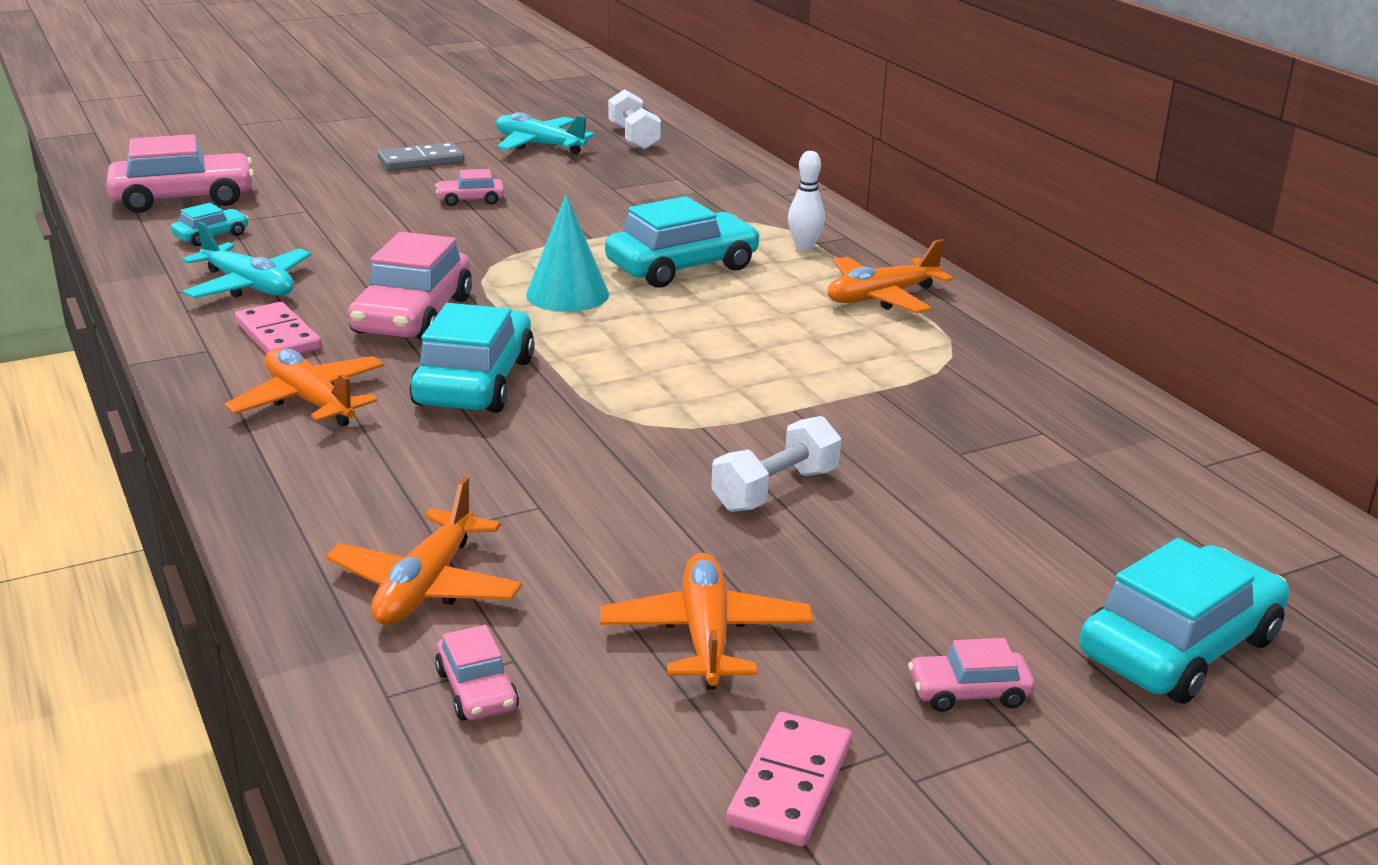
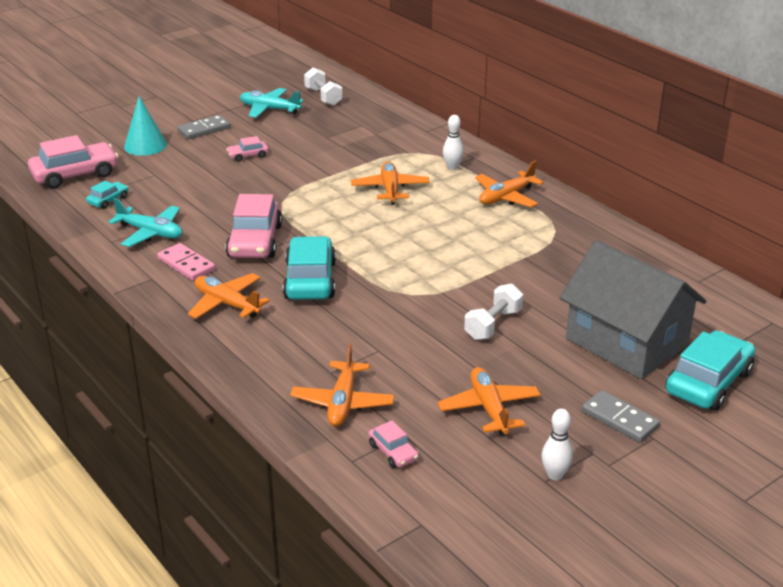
camera: 10 degrees left, 5 degrees up
(567, 294) = (334, 216): turquoise cone -> turquoise cone (145, 145)
(682, 267) = (390, 189): turquoise car -> orange plane
(790, 784) = (555, 475): pink domino -> white bowling pin
(969, 692) = (620, 419): pink car -> grey domino
(1028, 551) = (626, 342): none -> grey house

